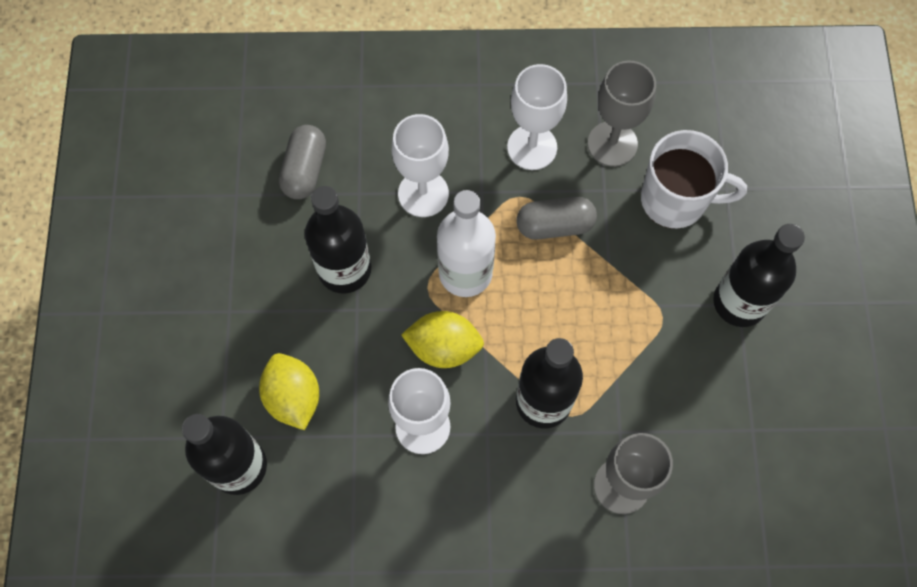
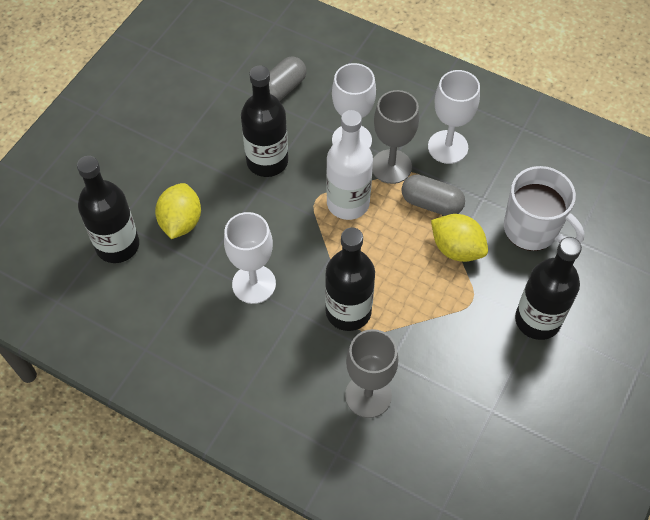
camera: 30 degrees right, 10 degrees down
(443, 347) = (301, 242): yellow lemon -> yellow lemon (456, 249)
(612, 144) = (508, 171): grey goblet -> grey goblet (391, 166)

